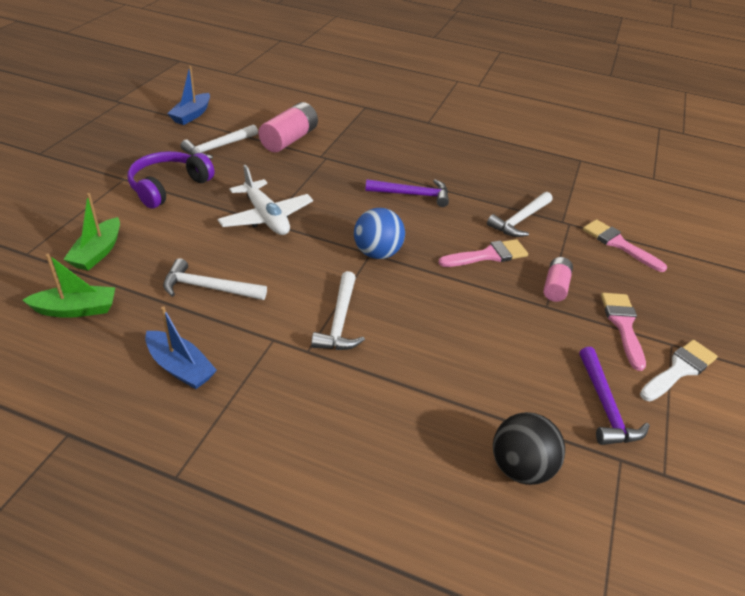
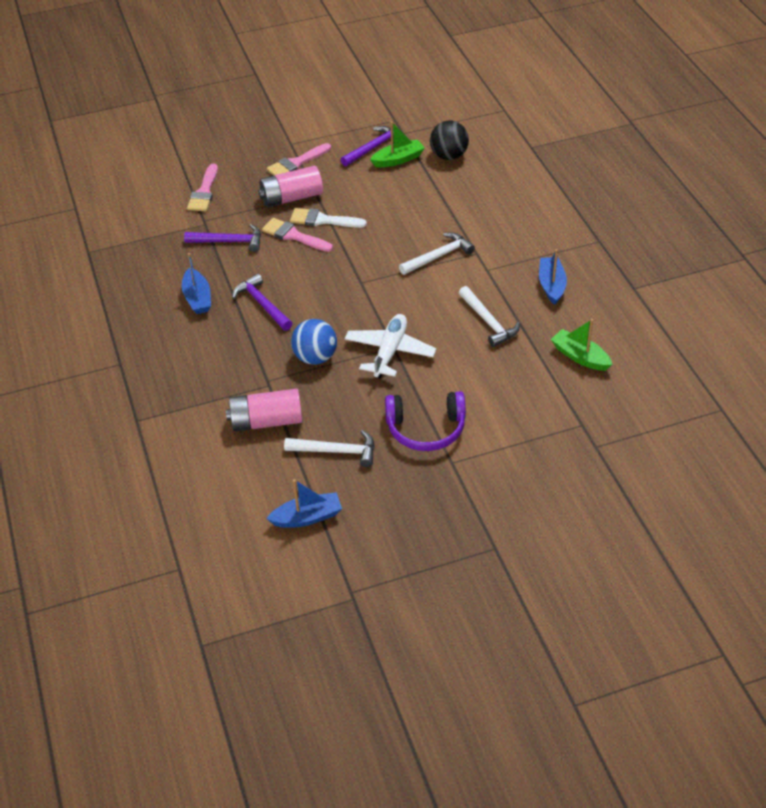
camera: 125 degrees left, 5 degrees up
(98, 252) = (533, 394): green boat -> green boat (398, 159)
(377, 253) = (357, 279): blue ball -> blue ball (315, 357)
(460, 174) = (197, 298): none -> blue boat
(520, 220) = (229, 241): white hammer -> purple hammer
(555, 287) = (291, 198): pink battery -> pink battery, size x1.66
(679, 370) = (311, 135): white brush -> white brush (323, 220)

